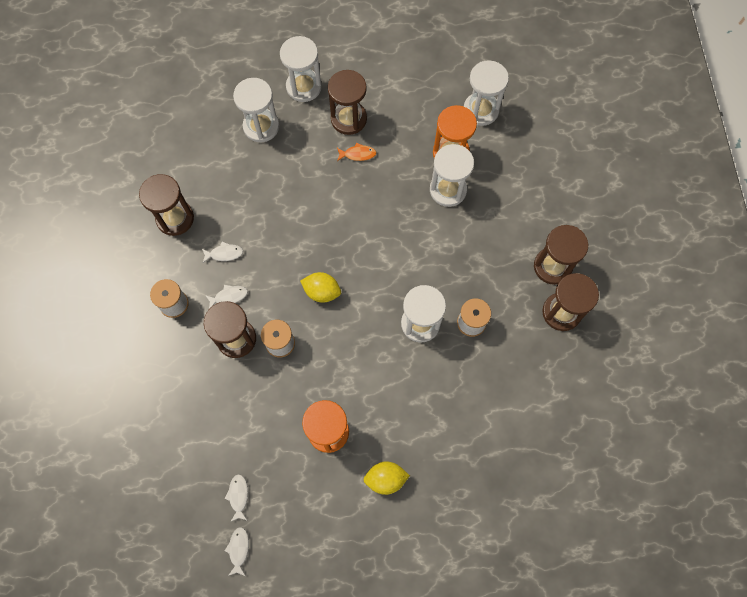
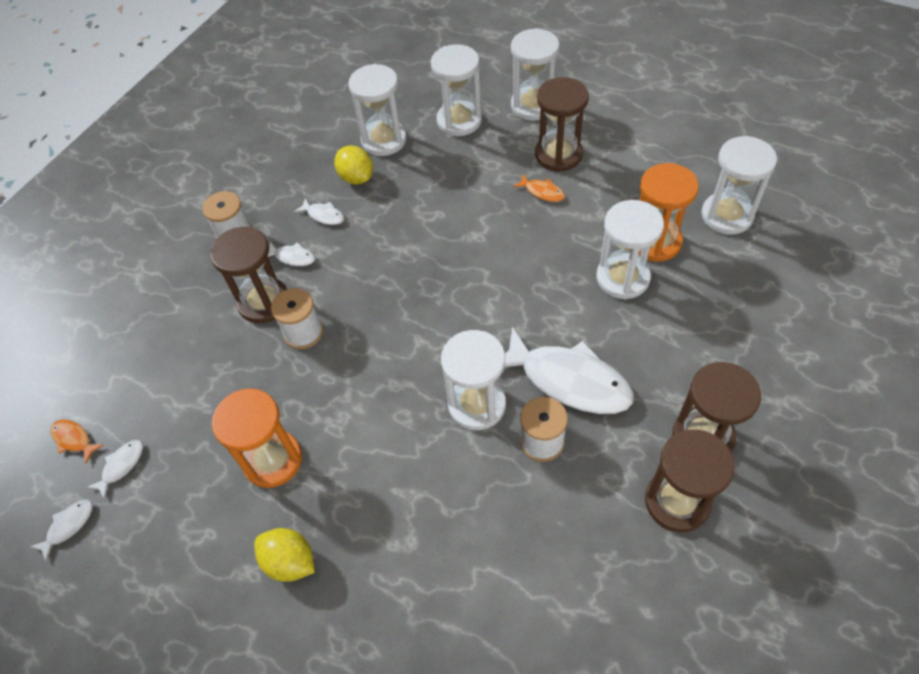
camera: 40 degrees right, 15 degrees down
(175, 218) = (305, 160): brown hourglass -> none
(192, 501) = (74, 439): none -> orange fish
(219, 171) = (384, 140): none -> white hourglass
(322, 292) = (391, 306): yellow lemon -> yellow lemon (356, 177)
(461, 276) = (568, 380): none -> white fish

